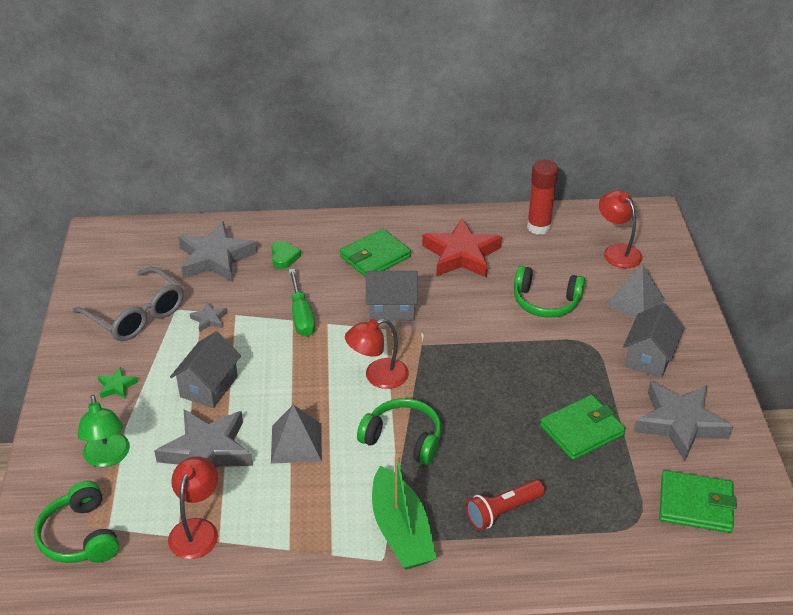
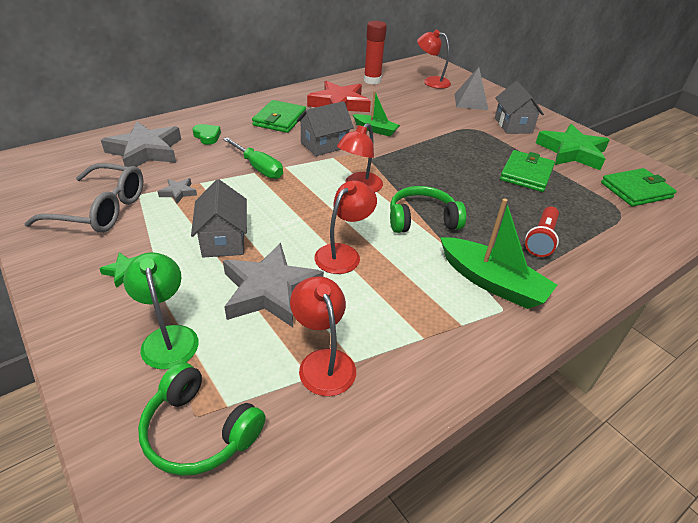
camera: 35 degrees left, 0 degrees up
(108, 457) = (168, 337): green lamp -> green lamp turned 150 degrees counterclockwise
(296, 443) = (343, 253): grey pyramid -> red lamp
(468, 306) = (375, 130): none -> green boat
(545, 302) = (421, 115): green headphones -> none
(680, 423) = (572, 152): grey star -> green star

